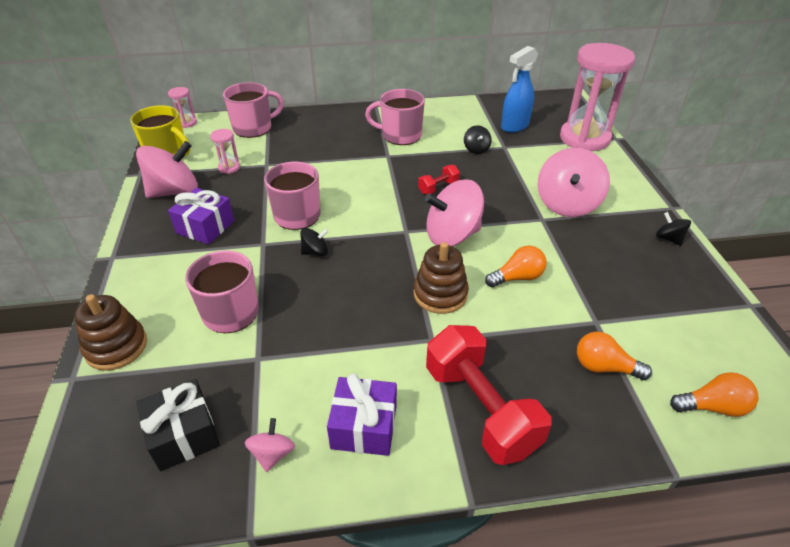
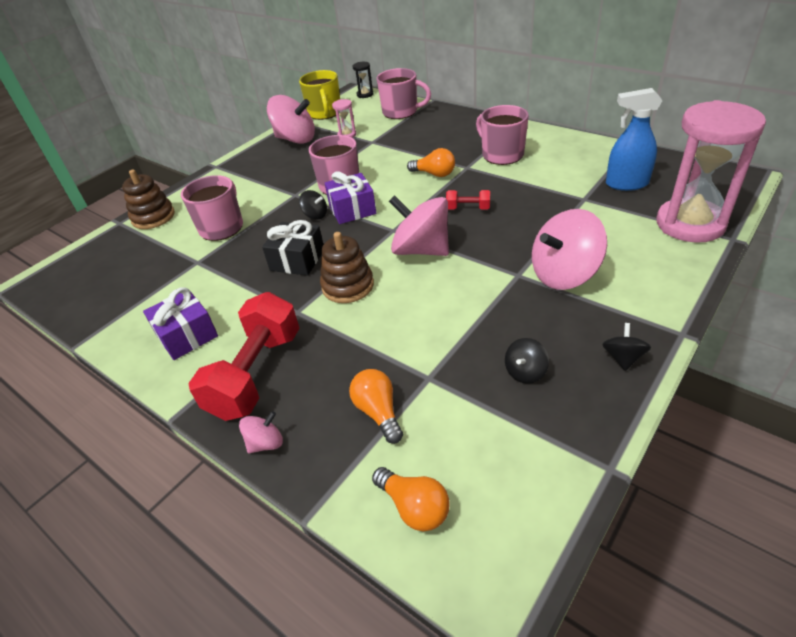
camera: 50 degrees right, 0 degrees up
(184, 435) = (116, 280): black gift -> black gift (297, 260)
(187, 123) = (365, 94): pink hourglass -> black hourglass
(205, 227) = (281, 169): purple gift -> purple gift (352, 209)
(272, 454) = (132, 317): pink spinning top -> pink spinning top (265, 443)
(476, 149) = (552, 190): black spinning top -> black spinning top (525, 372)
(517, 277) = (420, 307): orange light bulb -> orange light bulb (434, 174)

